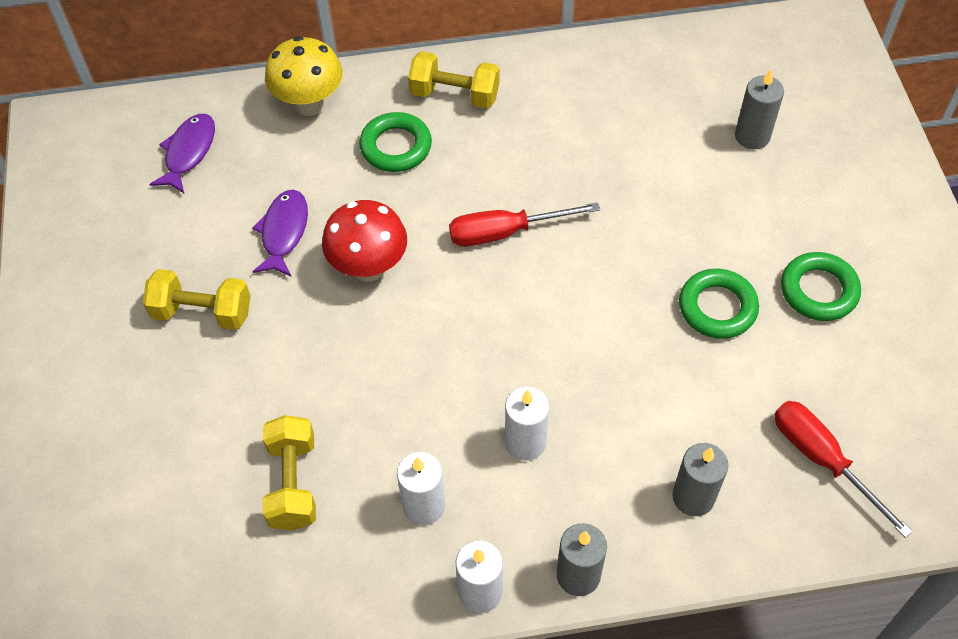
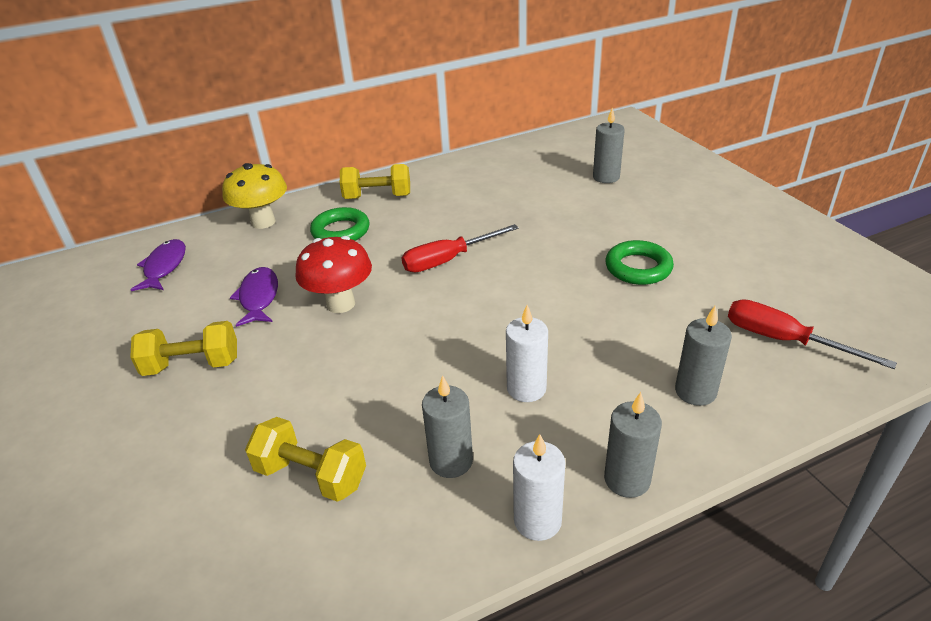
camera: 15 degrees left, 20 degrees down
(293, 483) = (311, 476): yellow dumbbell -> yellow dumbbell turned 45 degrees counterclockwise
(424, 506) = (451, 461): white candle -> grey candle
(818, 290) = (707, 243): green ring -> none

